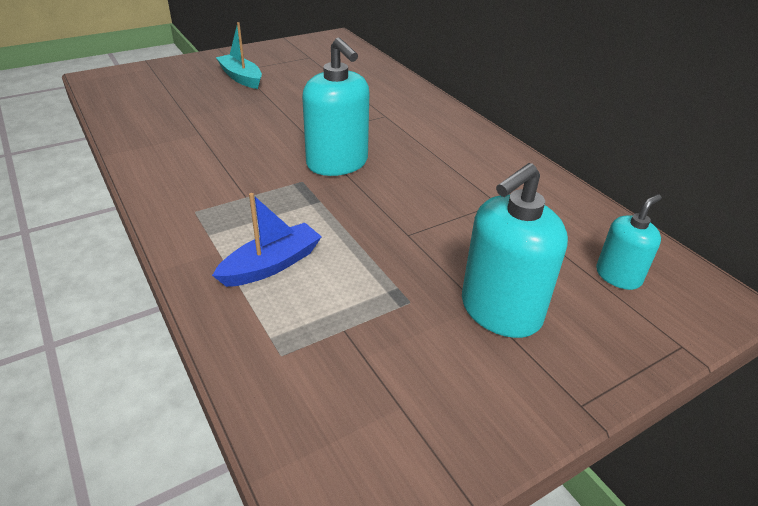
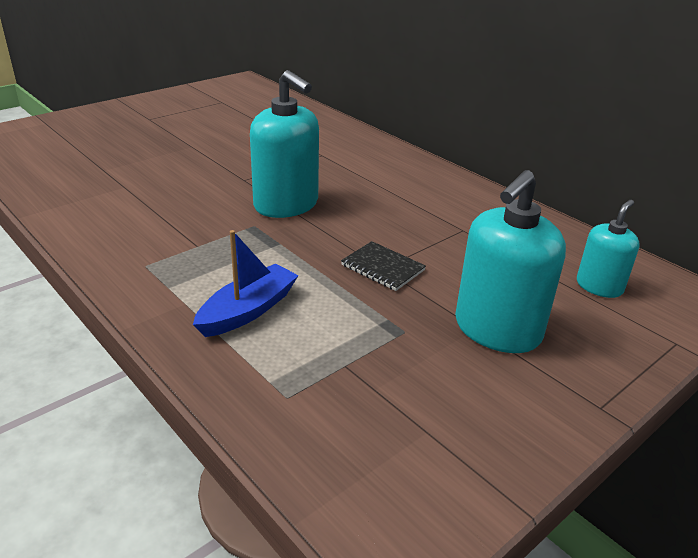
camera: 10 degrees left, 5 degrees down
(241, 78) = (153, 127): turquoise boat -> none
(408, 235) = (382, 268): none -> black notebook

